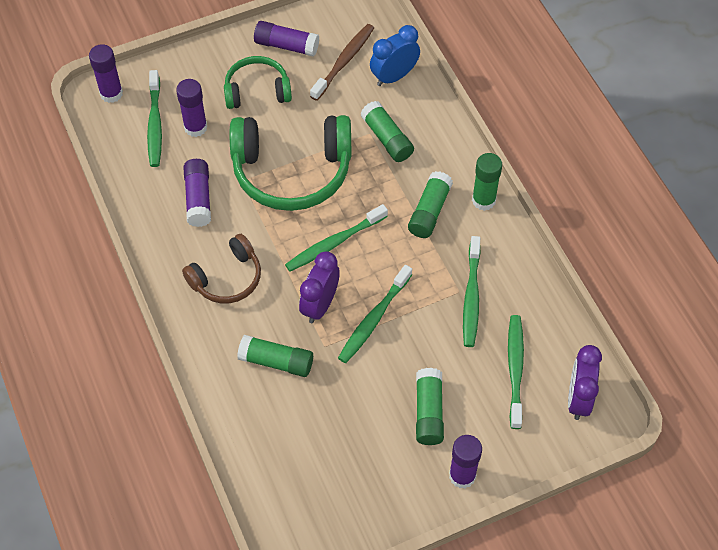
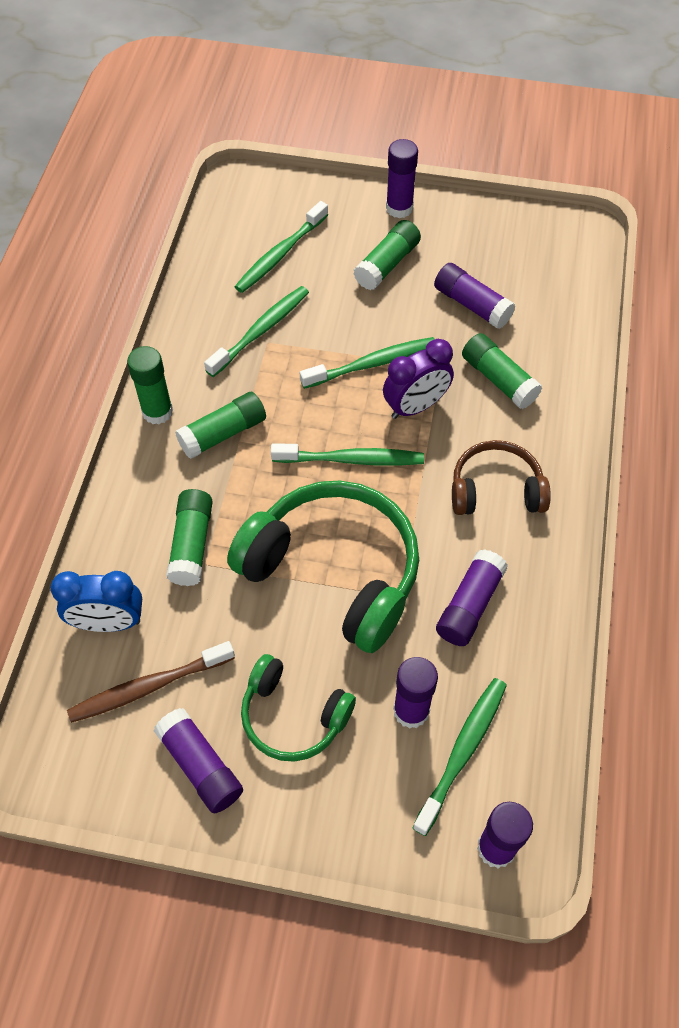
camera: 145 degrees left, 0 degrees up
(338, 415) = (472, 305): none -> purple glue stick
(578, 399) = (249, 207): purple clock -> none

